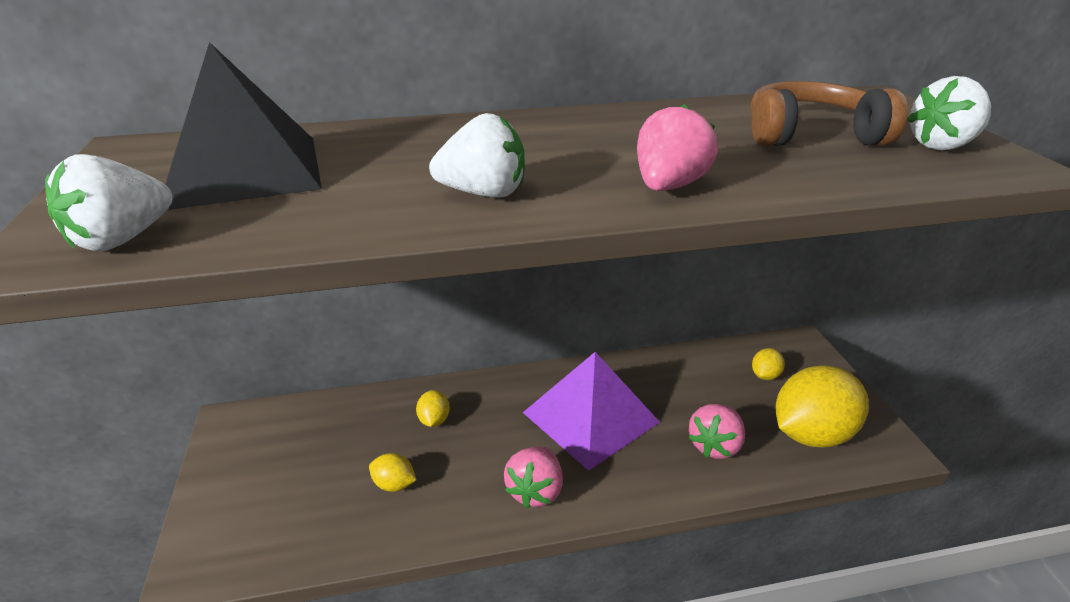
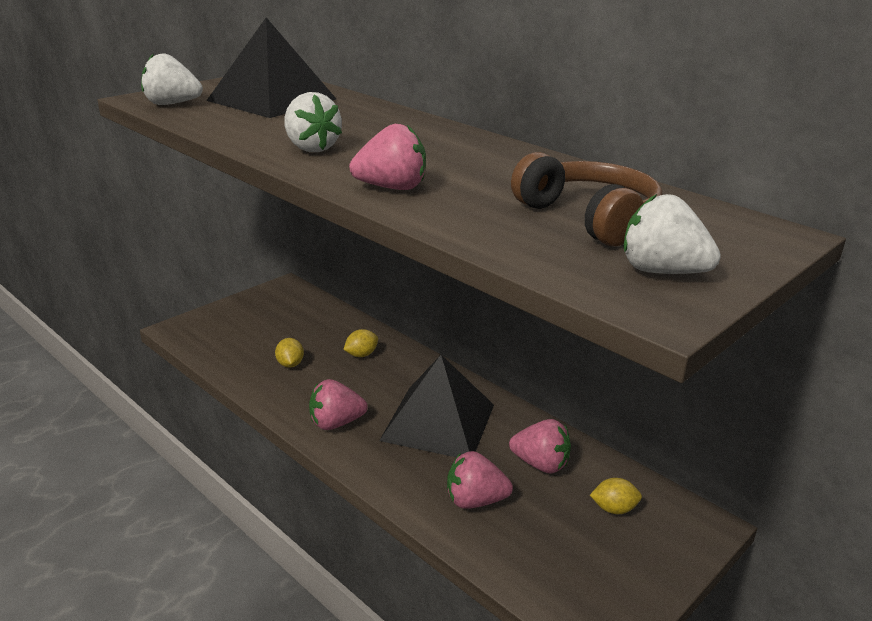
camera: 55 degrees right, 5 degrees down
(590, 417) = (438, 422): purple pyramid -> black pyramid
(690, 385) = (540, 464): none -> pink strawberry
(811, 434) = (558, 562): yellow lemon -> none

